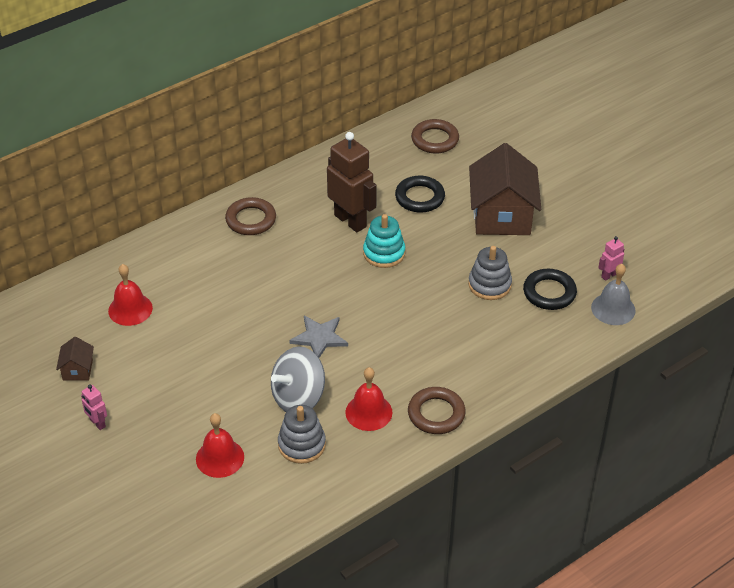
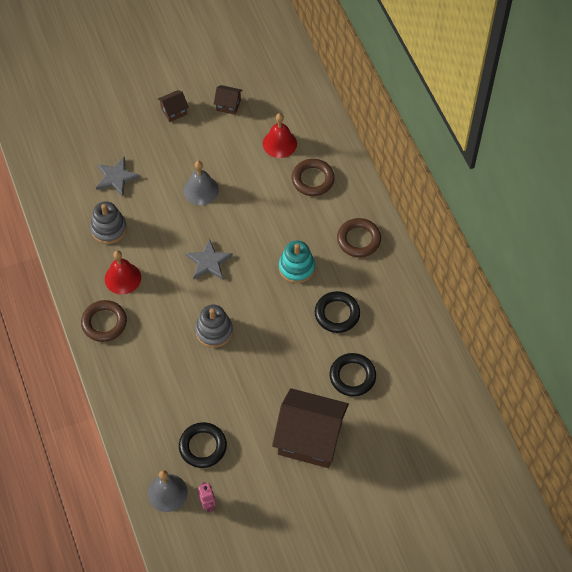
camera: 105 degrees right, 15 degrees up
(97, 423) = (174, 111): pink robot -> brown house
(218, 367) = (201, 190): none -> grey bell
(220, 458) = (116, 177): red bell -> grey star
(298, 397) = (153, 235): grey spinning top -> none
(350, 221) = (337, 314): brown robot -> black ring
(384, 253) = (289, 330): turquoise stacking toy -> turquoise stacking toy (296, 267)
(435, 140) = (431, 411): brown ring -> brown ring (313, 179)
(489, 285) = (227, 401): grey stacking toy -> grey stacking toy (214, 331)

